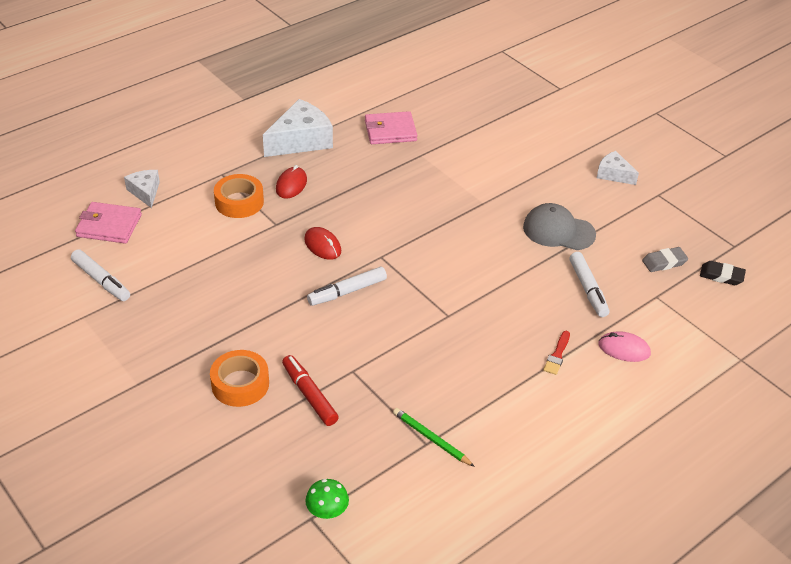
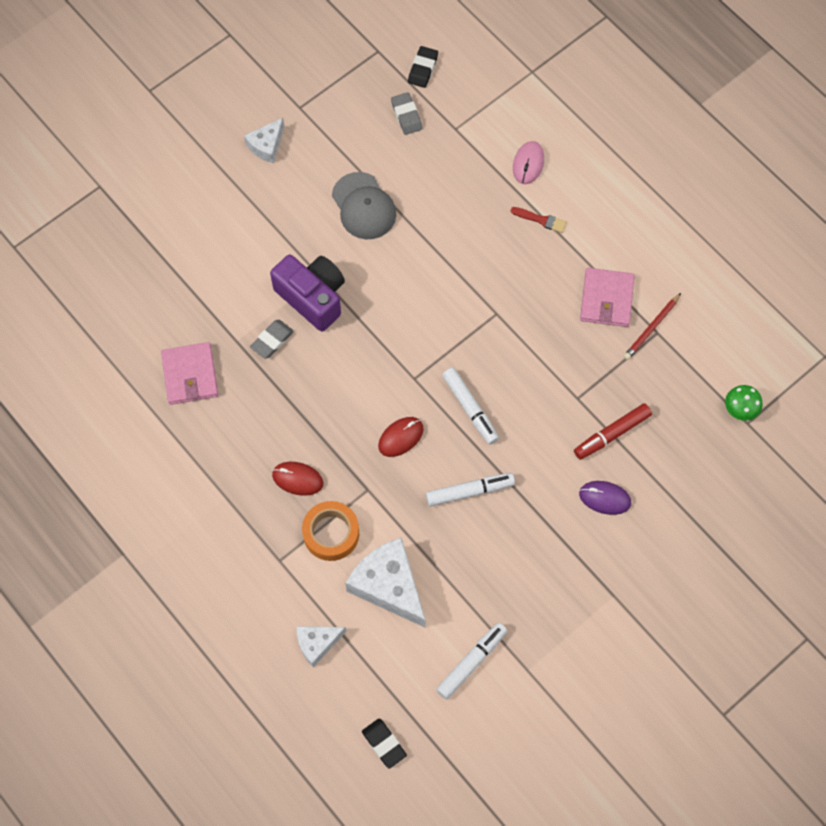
camera: 90 degrees left, 25 degrees up
(48, 226) = (384, 744): none -> black eraser
(109, 225) = (380, 673): pink wallet -> pink wallet (606, 299)
(240, 384) = (604, 498): orange tape -> purple mouse
(301, 140) = (211, 476): white cheese -> white cheese (389, 585)
(420, 174) = (272, 340): none -> grey eraser
(431, 438) = (651, 328): green pencil -> red pencil
(462, 197) = (312, 297): none -> purple camera
(558, 231) = (363, 206): grey cap -> grey cap turned 45 degrees counterclockwise
(588, 289) = (450, 186): white marker -> white marker (469, 491)

